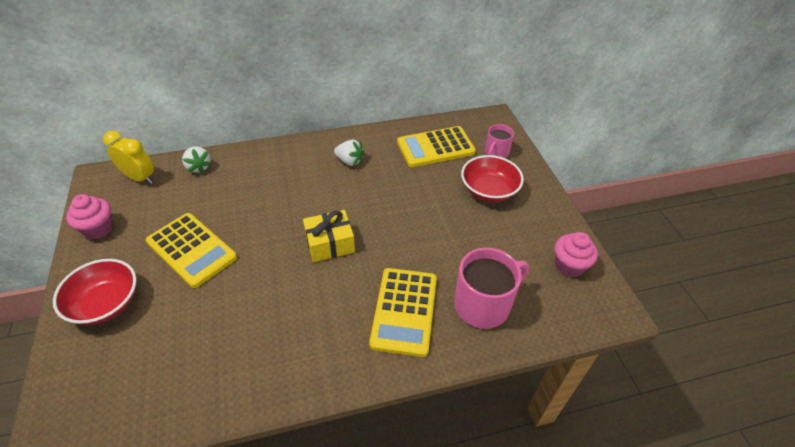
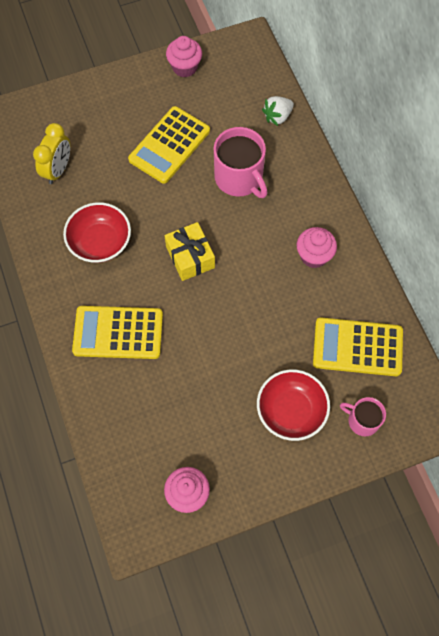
camera: 85 degrees right, 20 degrees up
(106, 303) = (108, 104): red bowl -> red bowl (100, 242)
(140, 178) = (253, 73): yellow clock -> yellow clock (58, 170)
(350, 161) = (314, 256): white strawberry -> pink cupcake
(435, 147) = (357, 347): yellow calculator -> yellow calculator turned 60 degrees counterclockwise
(483, 304) = (131, 403): pink mug -> pink mug (239, 178)

